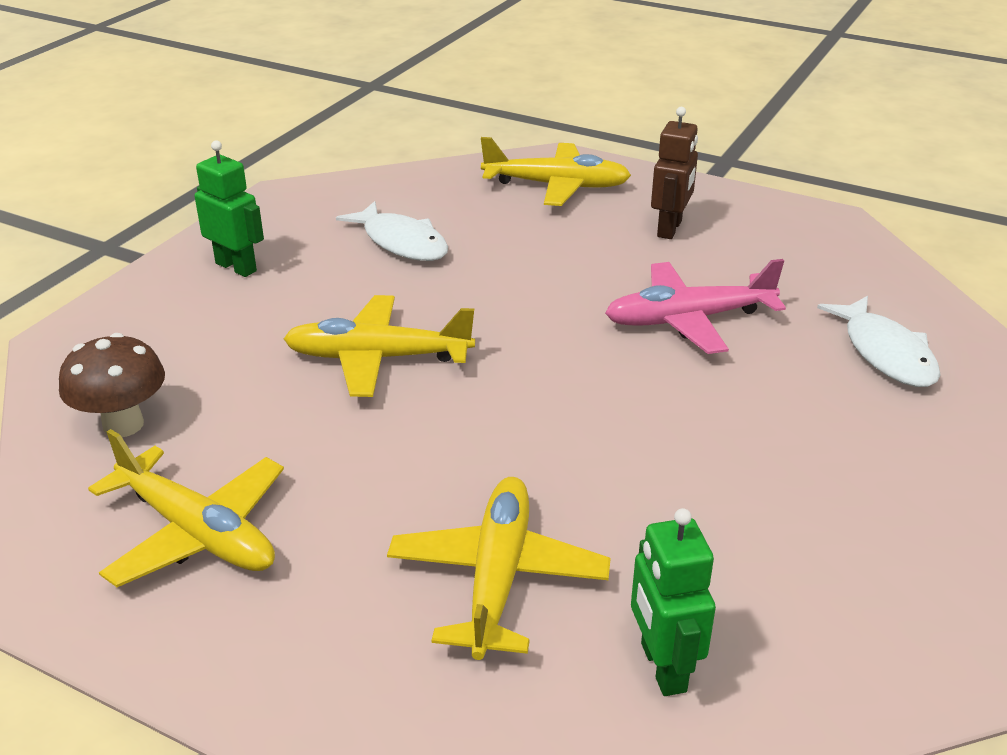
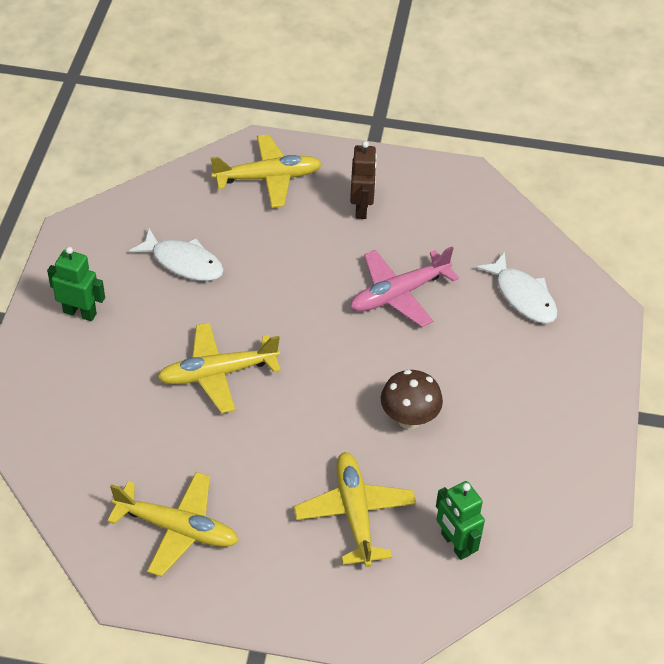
camera: 20 degrees left, 15 degrees up
(123, 425) = (87, 465): brown mushroom -> brown mushroom (409, 419)

